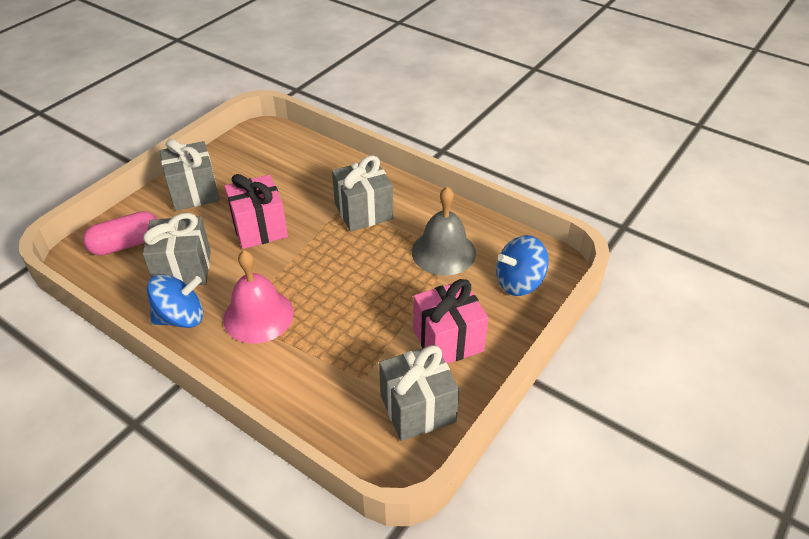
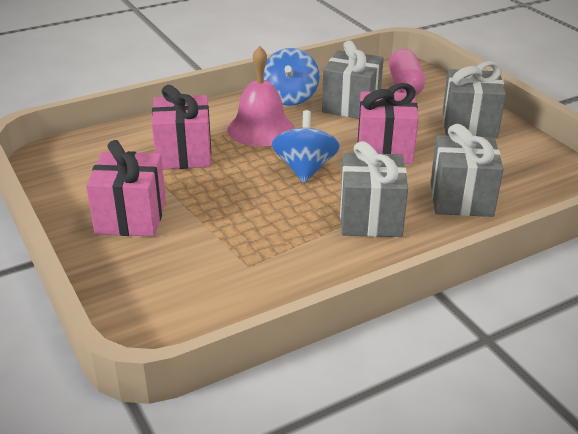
camera: 115 degrees right, 10 degrees down
(333, 352) = (184, 154): none -> pink gift
(417, 408) = (80, 179): grey gift -> grey gift (461, 199)
(443, 252) = (255, 255): grey bell -> none
(519, 282) = (156, 296): blue spinning top -> blue spinning top (305, 169)

